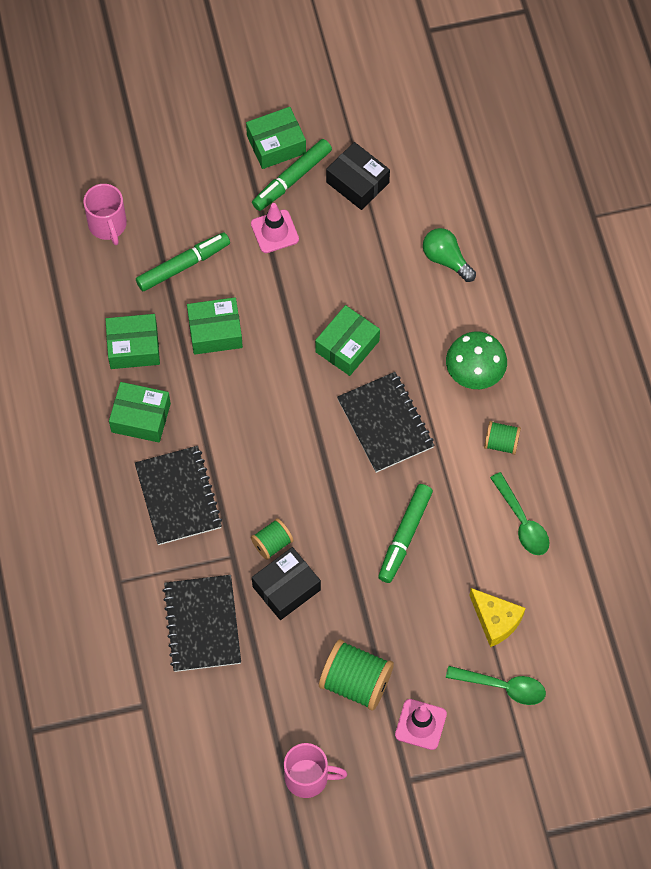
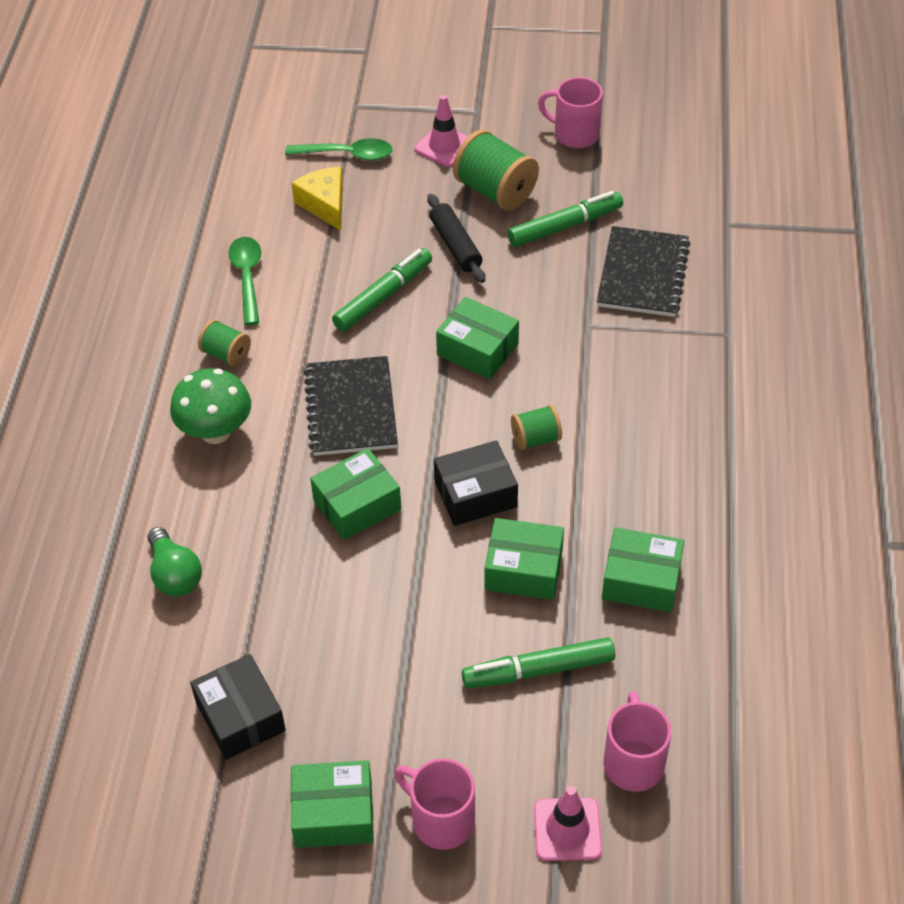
camera: 160 degrees left, 15 degrees down
(141, 418) = (655, 493): green box -> green box (477, 349)
(178, 496) = (633, 398): black notebook -> none
(212, 159) = (441, 820): none -> pink mug
(272, 544) = (537, 326): green spool -> green spool (535, 439)
(274, 231) = (390, 680): pink traffic cone -> pink traffic cone (567, 829)
(286, 588) = (537, 283): black box -> black box (475, 494)
(292, 179) = (333, 750): green marker -> green marker (565, 226)
(367, 608) = (456, 245): none -> black rolling pin
(503, 687) = (347, 154): green spoon -> green spoon turned 150 degrees clockwise

